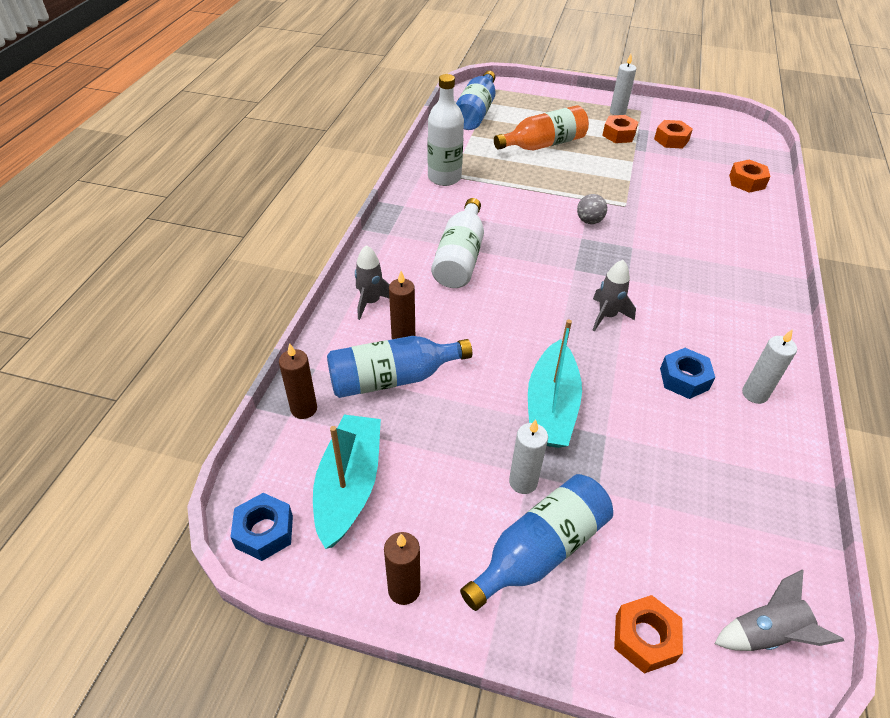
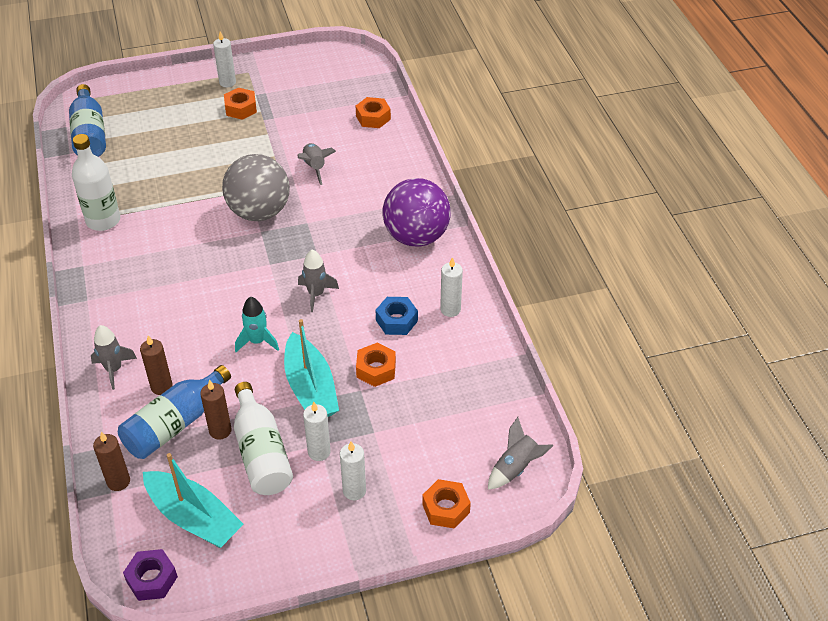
camera: 30 degrees left, 0 degrees up
(264, 531) = (152, 579): blue nut -> purple nut
(349, 486) = (194, 518): turquoise boat -> turquoise boat turned 150 degrees clockwise
(404, 589) = (277, 562): brown candle -> brown candle (220, 430)
(460, 257) = (166, 295): white bottle -> white bottle (261, 452)
(521, 335) = (257, 341): none -> turquoise rocket
(539, 550) = (354, 491): blue bottle -> white candle
(543, 144) = (176, 147): orange bottle -> none
(589, 221) = (259, 212): grey ball -> grey ball, size x2.36
(665, 203) = (315, 167): none -> grey rocket
(671, 140) = (291, 96): orange nut -> orange nut (376, 369)
(746, 303) = (416, 237): none -> purple ball

